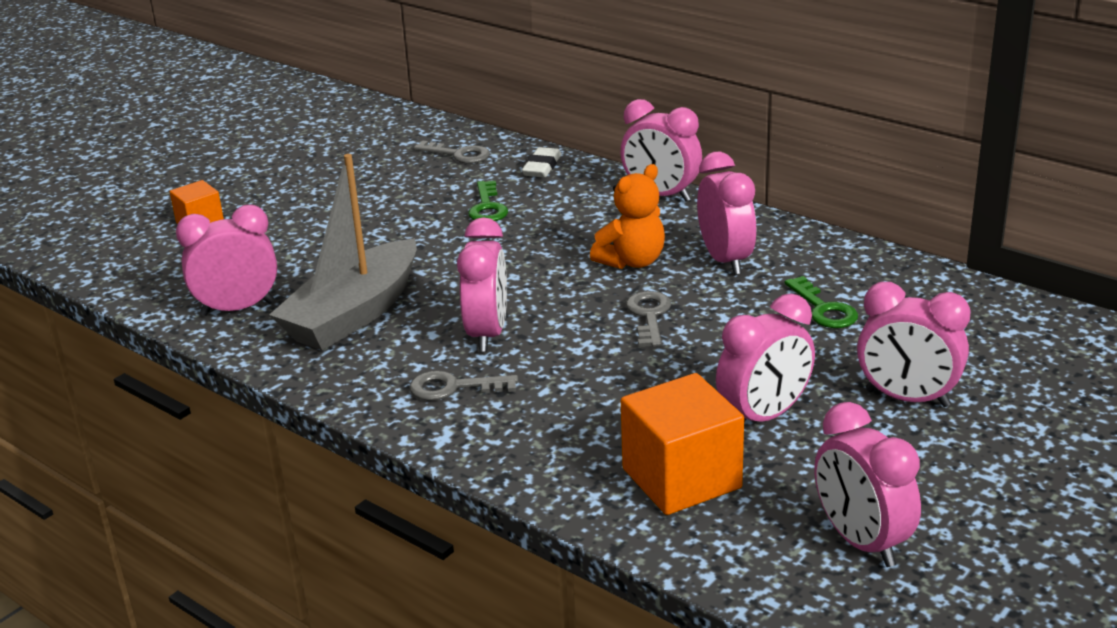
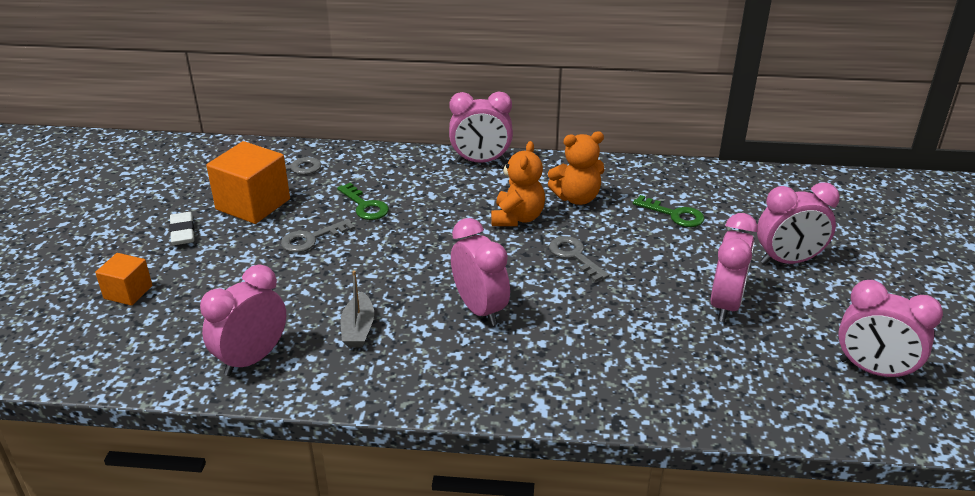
camera: 35 degrees left, 5 degrees up
(354, 314) = (358, 329): grey boat -> grey boat, size x0.46
(453, 387) = (504, 362): grey key -> grey key (311, 239)
(542, 167) = (370, 162): white eraser -> white eraser (183, 232)
(681, 478) = (729, 370): orange cube -> orange cube (253, 204)
(725, 260) = (577, 198): pink clock -> orange teddy bear

